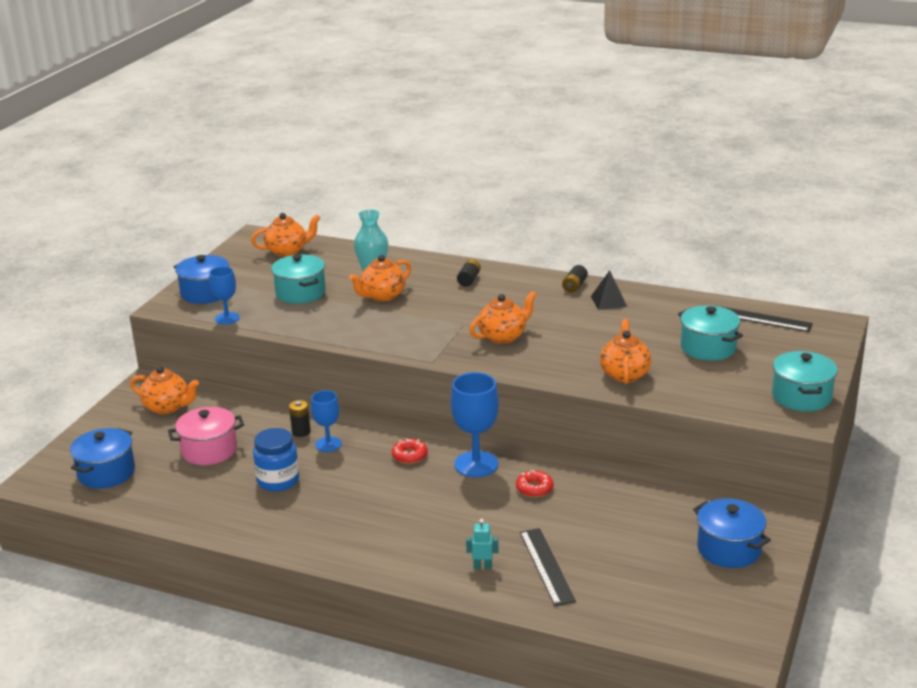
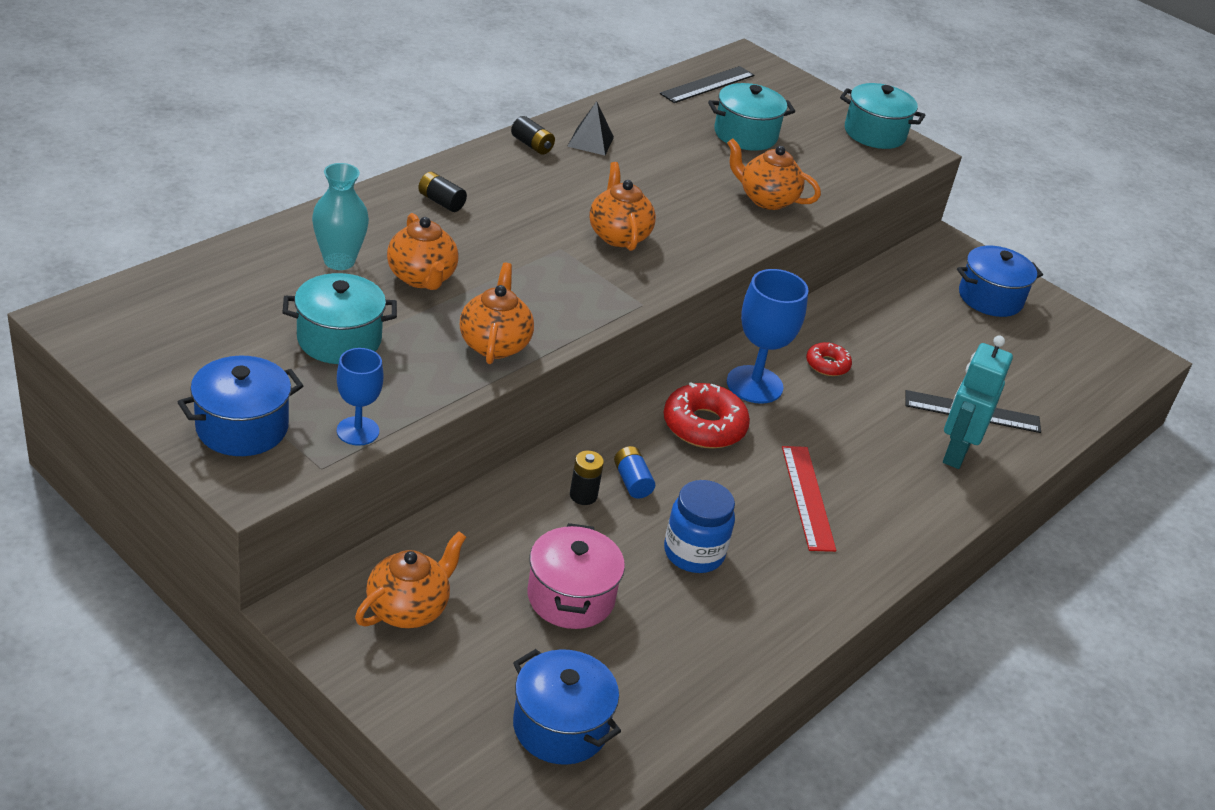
camera: 75 degrees left, 10 degrees up
(287, 251) = (175, 307): orange teapot -> orange teapot (494, 344)
(328, 444) = (632, 481): blue goblet -> blue battery
(370, 511) = (808, 497): none -> red ruler
(409, 456) = (704, 426): red donut -> red donut, size x1.76
(482, 566) = (955, 453): turquoise robot -> turquoise robot, size x2.10

